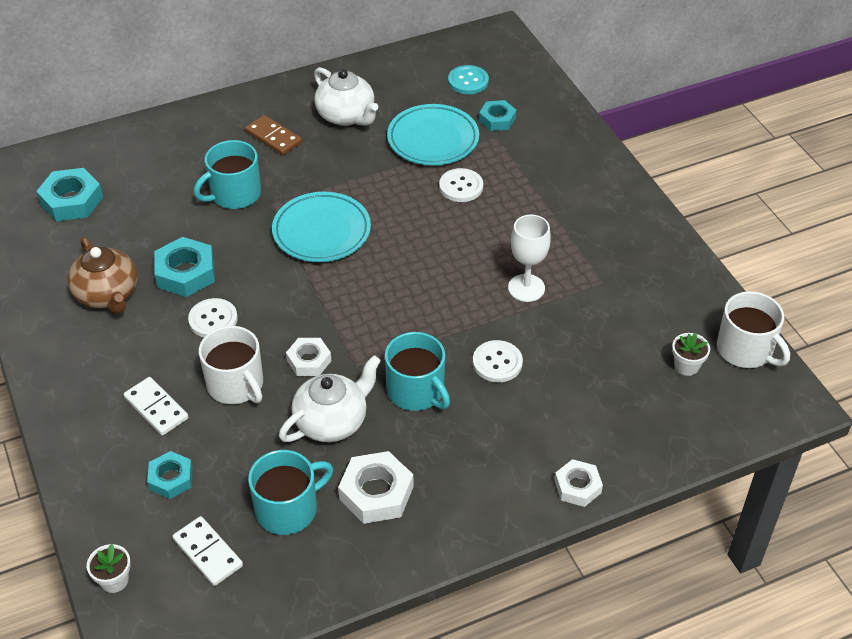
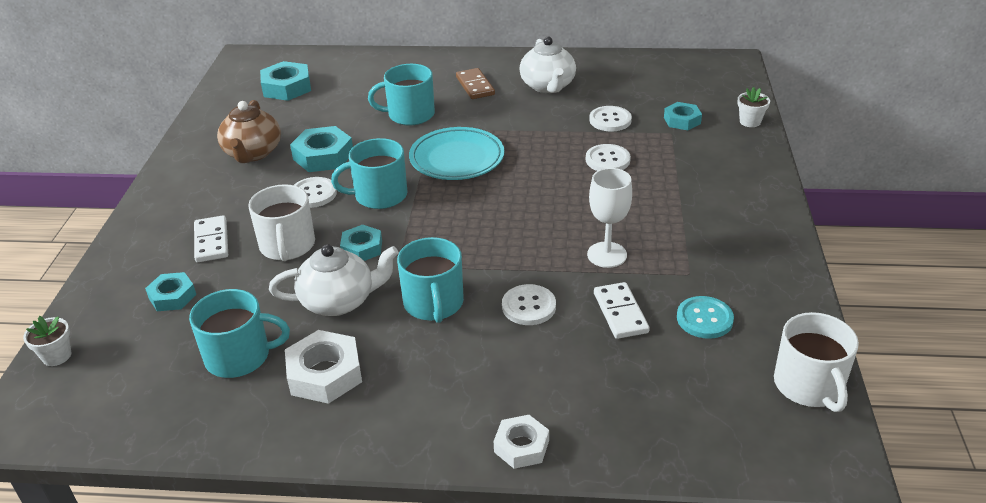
camera: 30 degrees right, 10 degrees down
(207, 553) = (144, 365): white domino -> white domino (620, 313)
(279, 299) = (379, 195): none -> turquoise mug
(309, 360) = (362, 248): white nut -> turquoise nut
(433, 139) = (610, 120): turquoise plate -> white button
(468, 81) = (676, 88): turquoise button -> turquoise button (704, 319)
(686, 366) = (727, 377): white flower pot -> white flower pot (750, 121)

